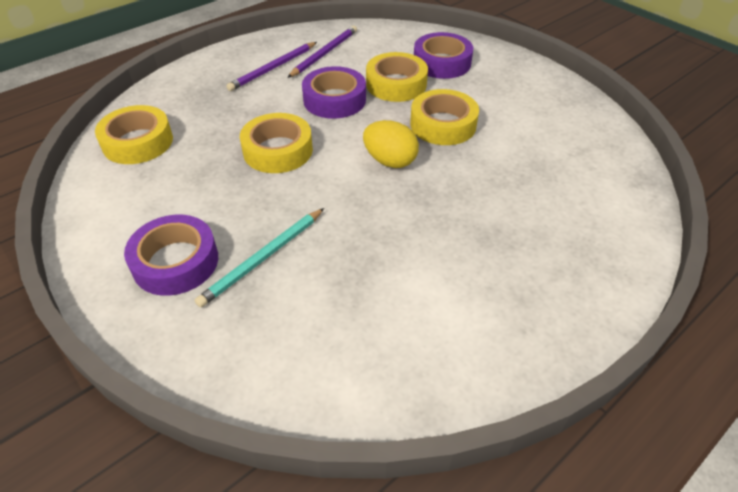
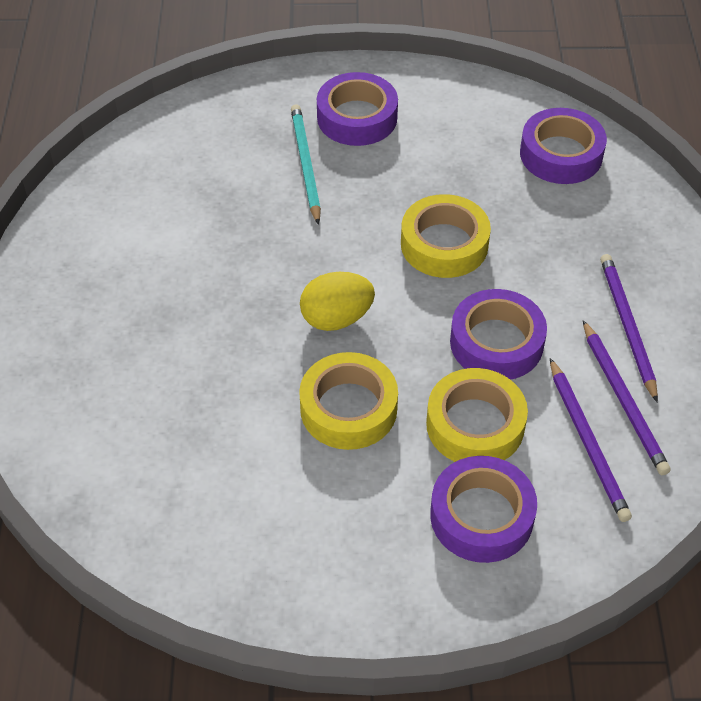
camera: 130 degrees right, 5 degrees up
(138, 142) = (561, 154): yellow tape -> purple tape
(363, 53) = (587, 442): none -> purple pencil

